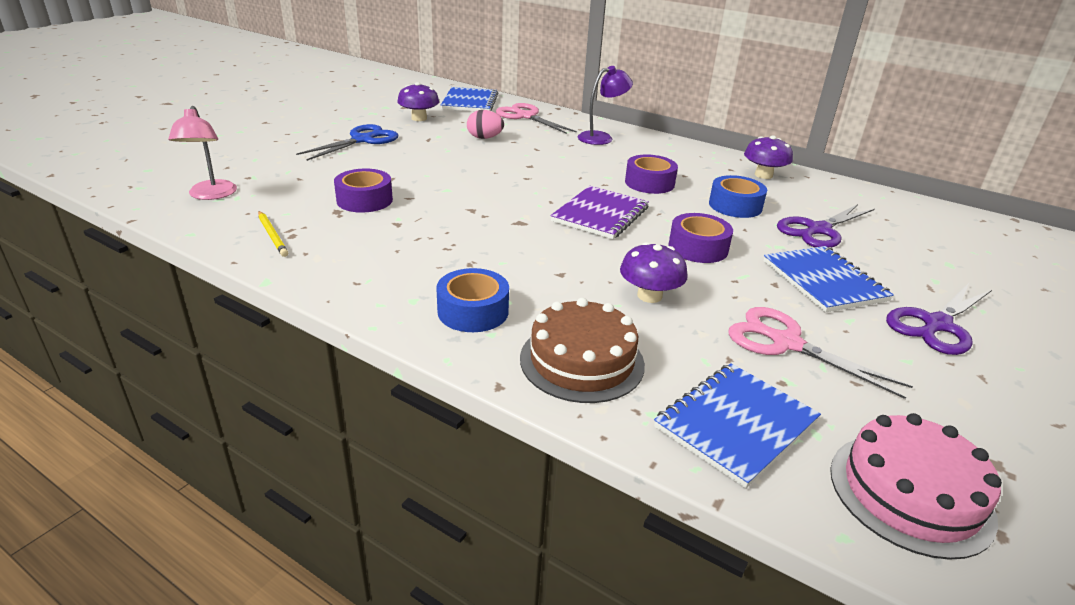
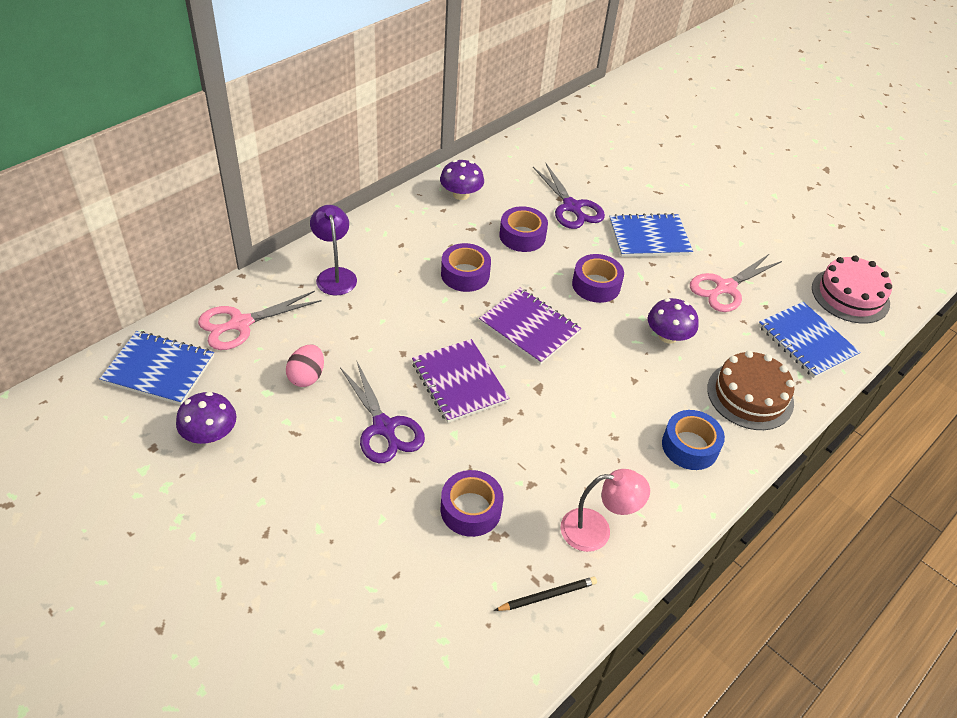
camera: 80 degrees left, 15 degrees up
(211, 195) = (432, 670): pink lamp -> pink lamp (596, 530)
(272, 235) = (547, 596): yellow pencil -> black pencil
(362, 140) = (278, 503): blue scissors -> none
(507, 188) = (459, 382): none -> purple notebook
(735, 206) = (522, 236): blue tape -> purple tape
(936, 325) = (703, 212): purple scissors -> purple scissors (384, 427)

